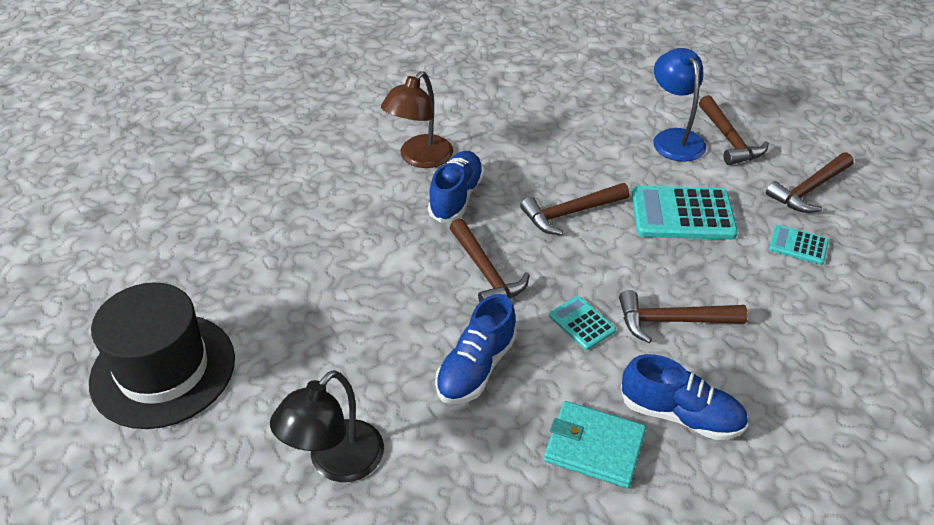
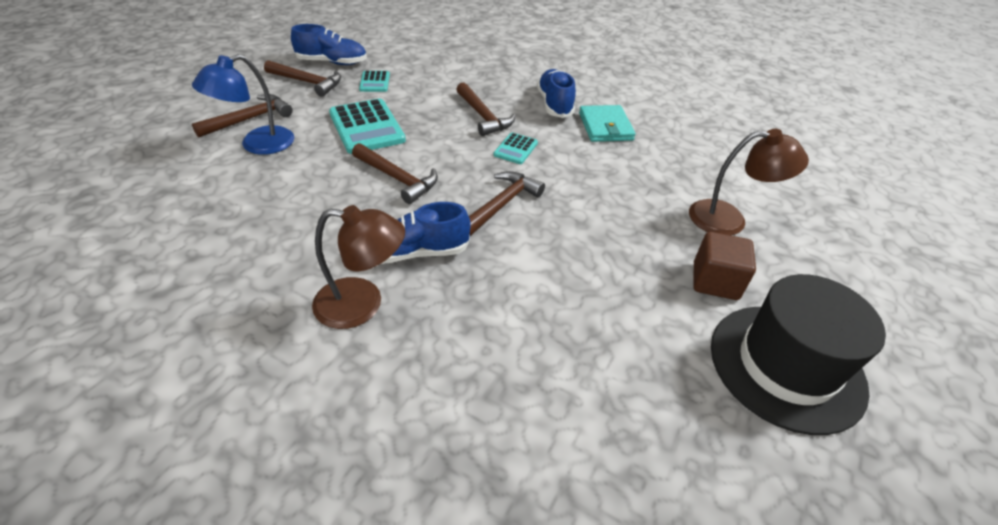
camera: 120 degrees left, 0 degrees up
(273, 383) = (715, 281): none -> brown cube
(336, 463) = (729, 219): black lamp -> brown lamp
(476, 368) = (596, 183): blue shoe -> blue shoe (332, 62)

